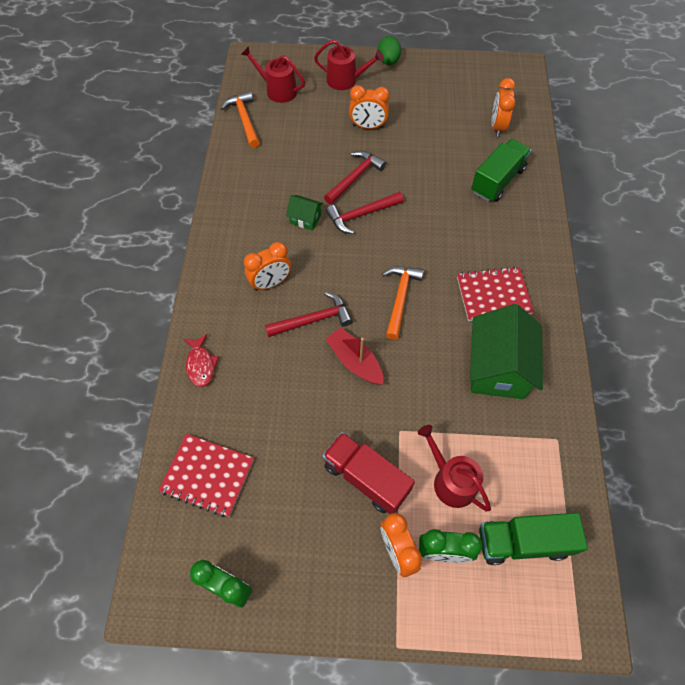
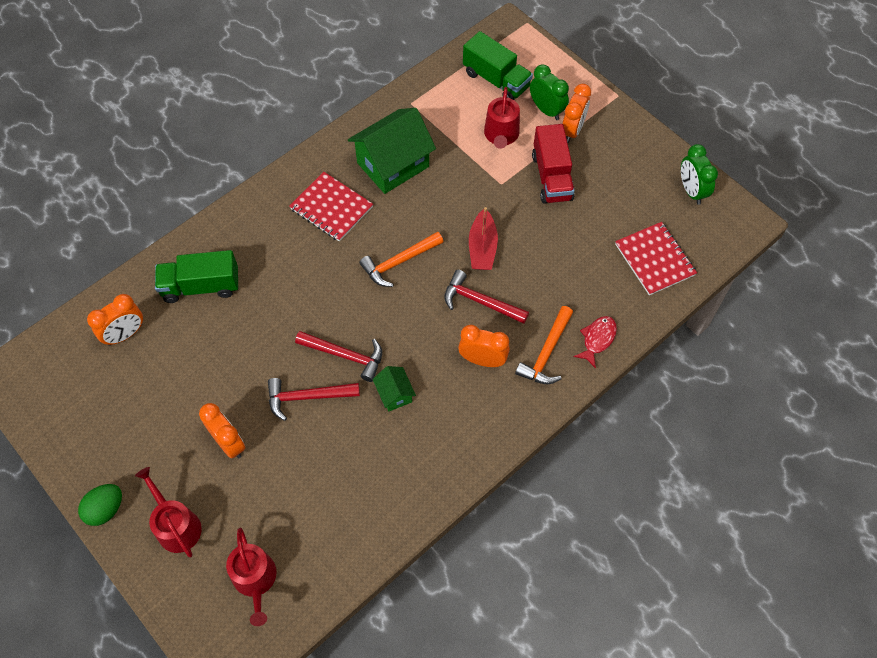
camera: 135 degrees left, 0 degrees up
(244, 120) = (330, 569): orange hammer -> orange hammer (546, 353)

